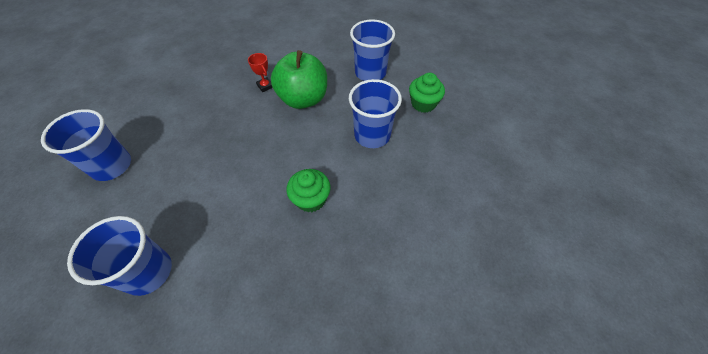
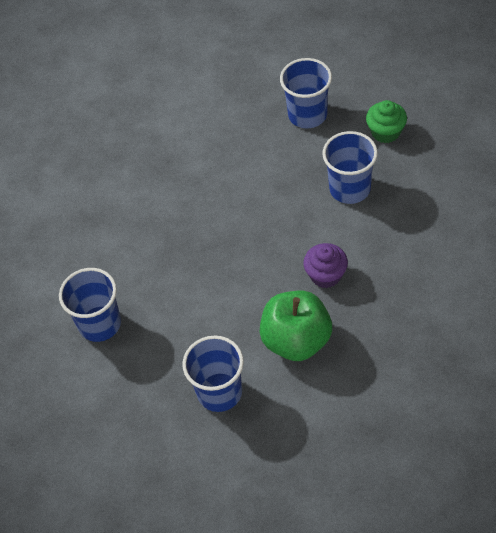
camera: 15 degrees left, 0 degrees up
(265, 86) = (197, 176): red trophy -> none
(303, 99) = (251, 175): green apple -> green apple (296, 340)
(311, 199) = (326, 275): green cupcake -> purple cupcake

